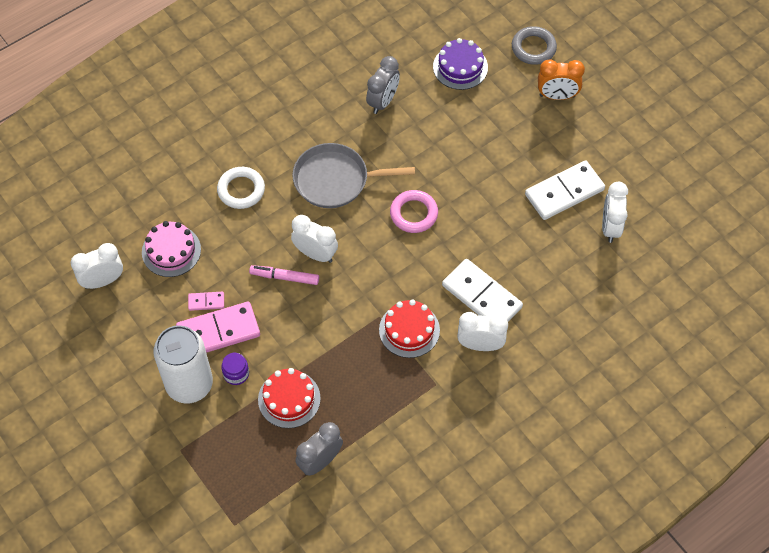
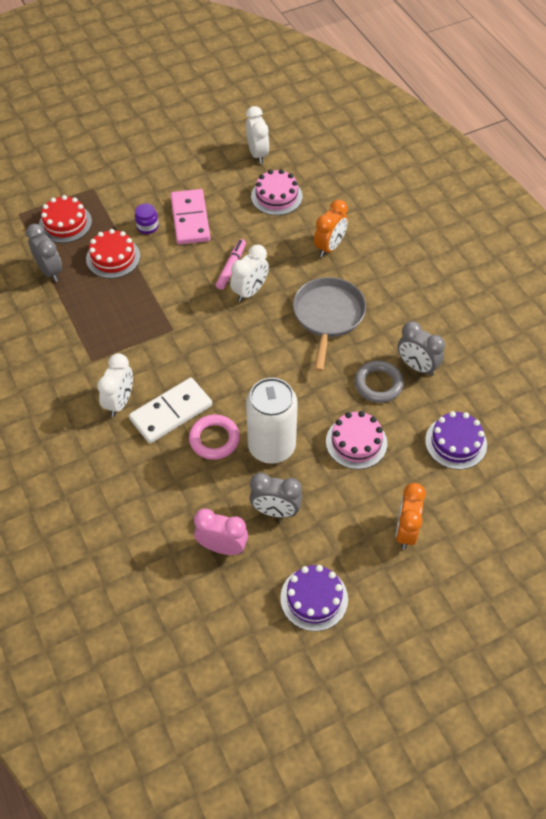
camera: 100 degrees right, 5 degrees down
(189, 384) = (148, 197): white can -> white can (271, 446)
(206, 302) = (220, 214): pink domino -> none
(241, 190) = (329, 247): white ring -> orange clock
(409, 330) = (152, 349): red cake -> red cake (65, 223)
(414, 214) = (277, 372): pink ring -> pink ring (214, 439)
(478, 140) = (356, 442): none -> pink cake
(533, 48) = (477, 520): grey ring -> grey ring (378, 384)
(564, 192) = (275, 511): white domino -> grey clock
(610, 227) = (222, 547): white clock -> pink clock
(636, 153) = (314, 598): none -> purple cake

